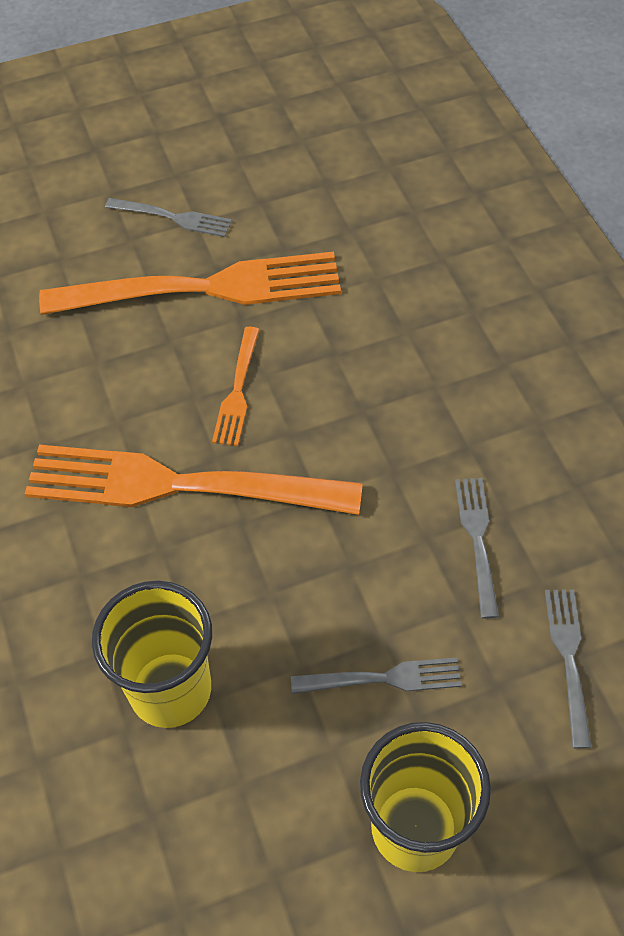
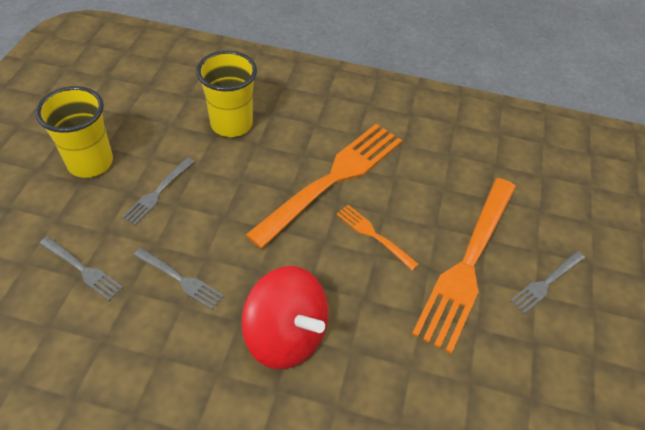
camera: 120 degrees right, 5 degrees down
(443, 393) = (286, 335): none -> red spinning top

